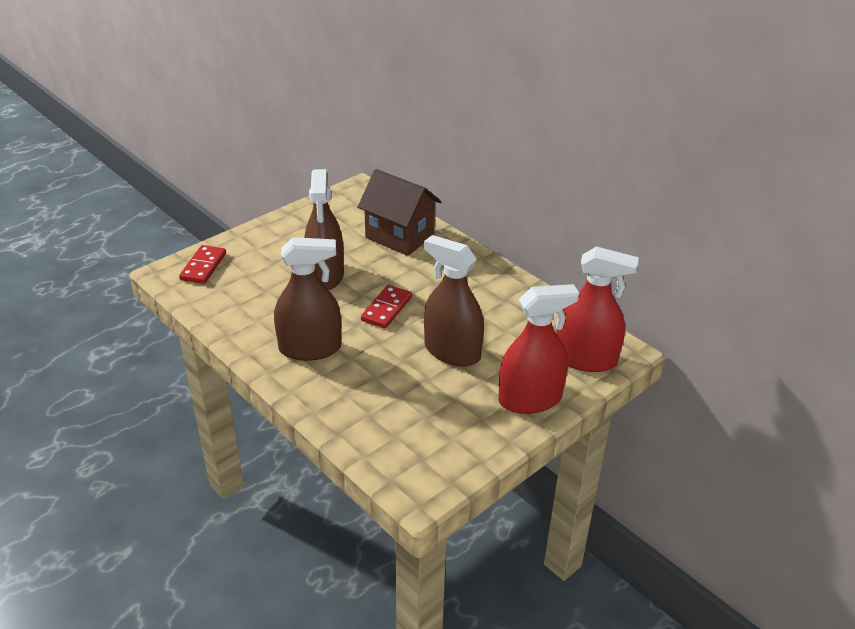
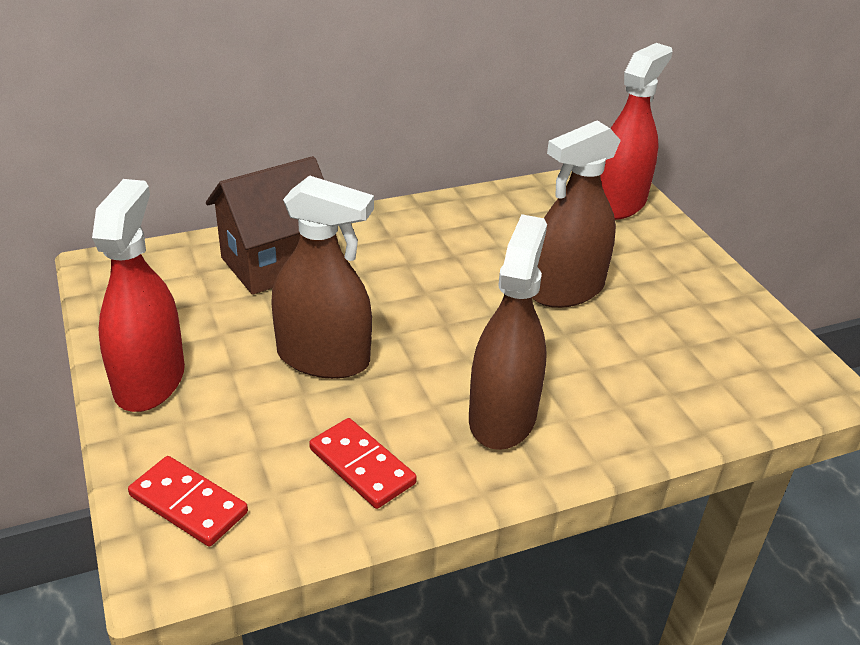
camera: 70 degrees left, 0 degrees up
(386, 309) = (445, 320): red domino -> red domino (361, 466)
(530, 399) = (676, 259): red spray bottle -> red spray bottle (149, 380)

